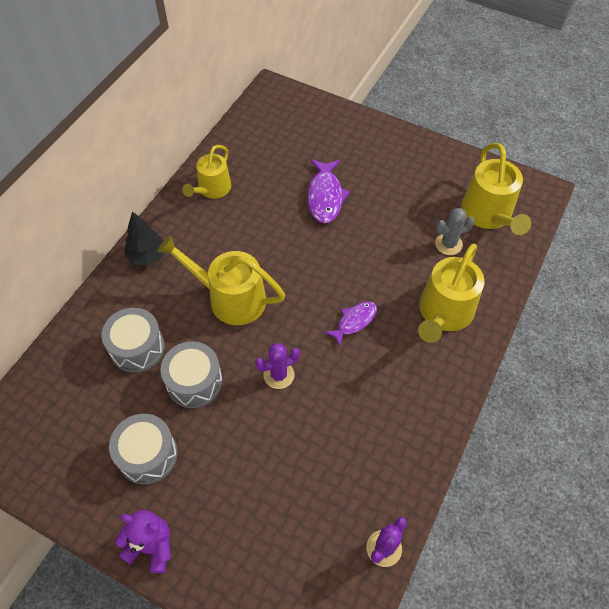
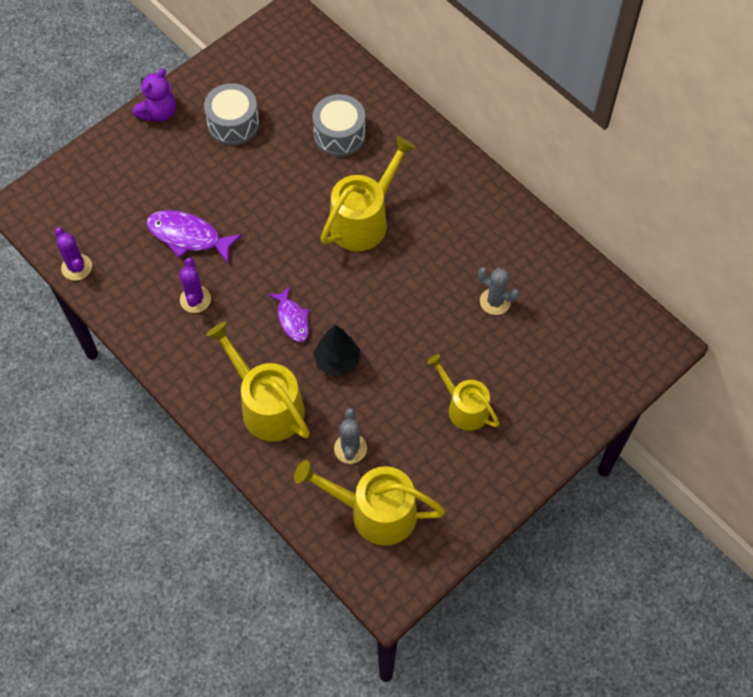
camera: 110 degrees right, 5 degrees up
(147, 256) = (442, 162): black tree -> black tree (337, 361)
(194, 382) = (285, 171): grey drum -> none
(212, 189) = (513, 238): yellow watering can -> yellow watering can (464, 407)
(276, 187) = (495, 301): none -> grey cactus
(279, 375) = (263, 237): purple cactus -> purple cactus (195, 299)
(325, 196) = (464, 346): purple fish -> purple fish (188, 236)

